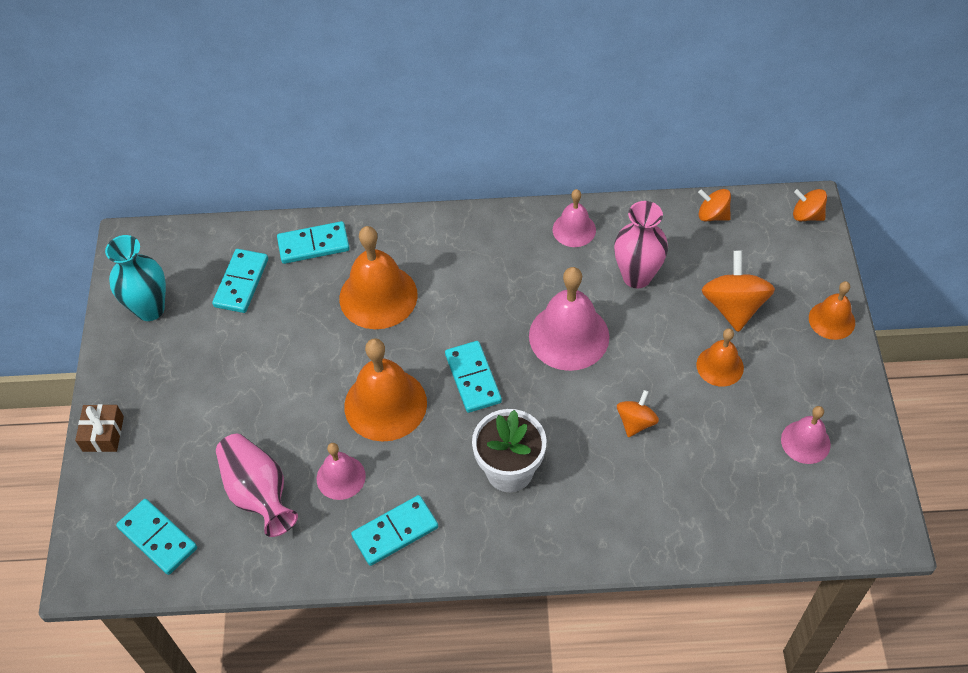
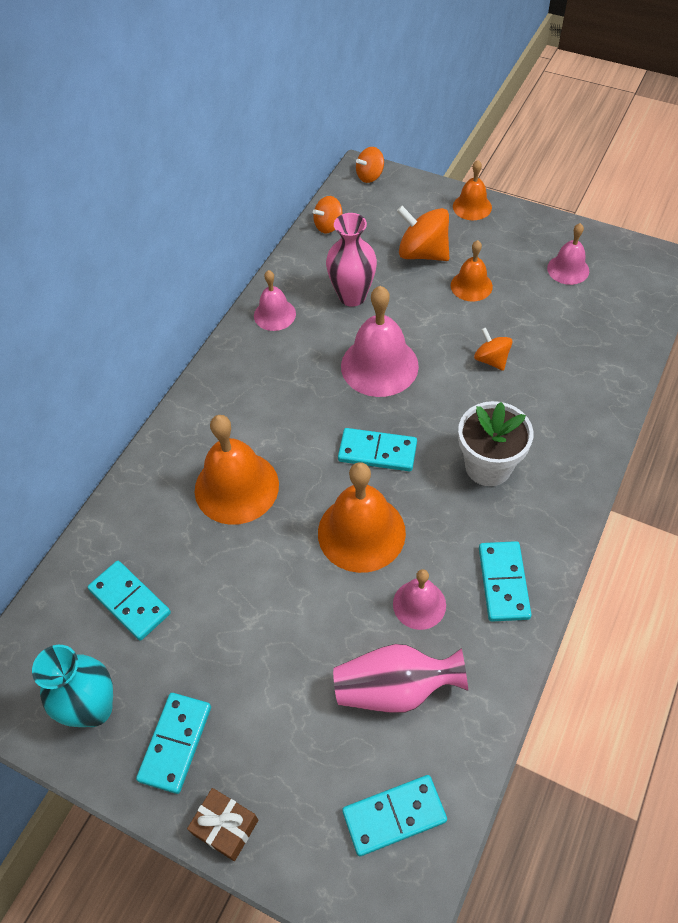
camera: 60 degrees left, 0 degrees up
(313, 245) = (135, 516): turquoise domino -> turquoise domino (176, 743)

